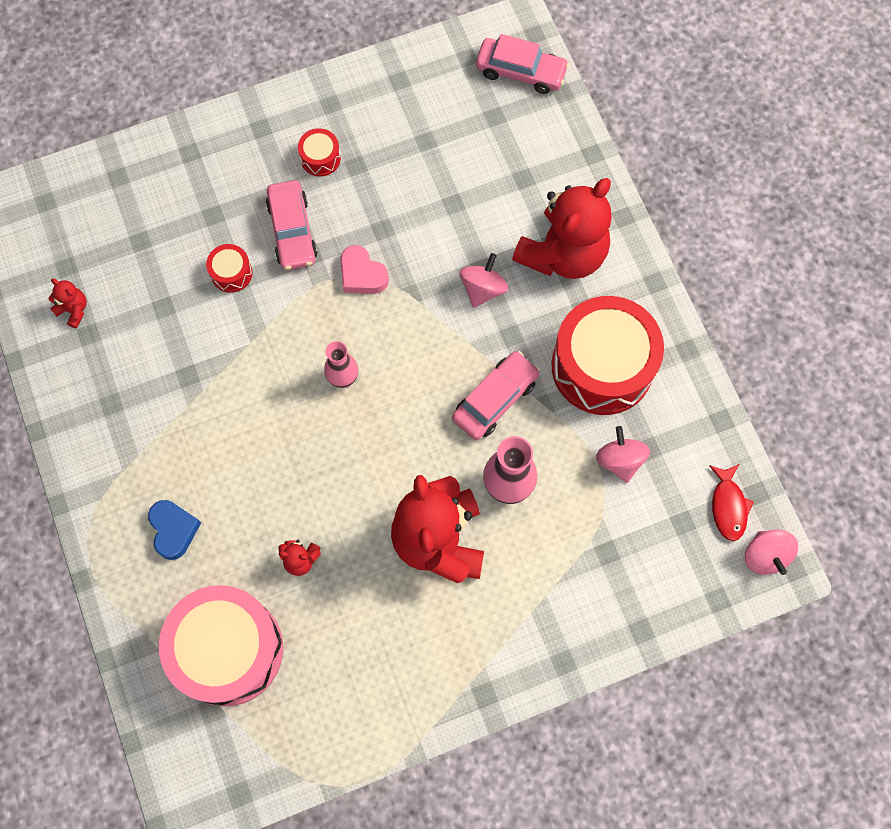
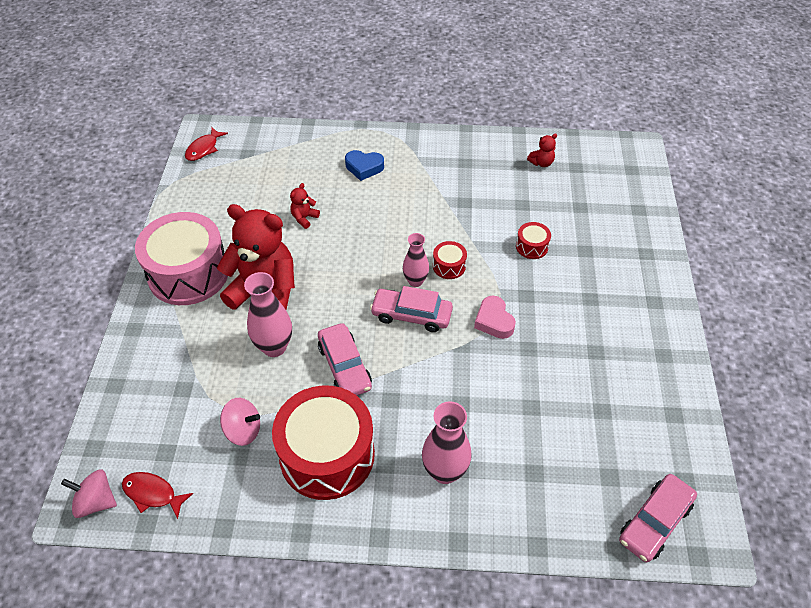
camera: 115 degrees right, 20 degrees down
(227, 782) = (204, 149): none -> red fish
(228, 650) = (275, 170): pink drum -> pink drum (188, 273)
(292, 231) = (551, 291): pink car -> pink car (411, 315)
(320, 158) = (611, 330): red drum -> red drum (449, 266)
(362, 274) = (494, 321): pink heart -> pink heart turned 90 degrees counterclockwise
(483, 289) = (442, 396): pink spinning top -> none
(563, 254) = (445, 471): red teddy bear -> pink vase

